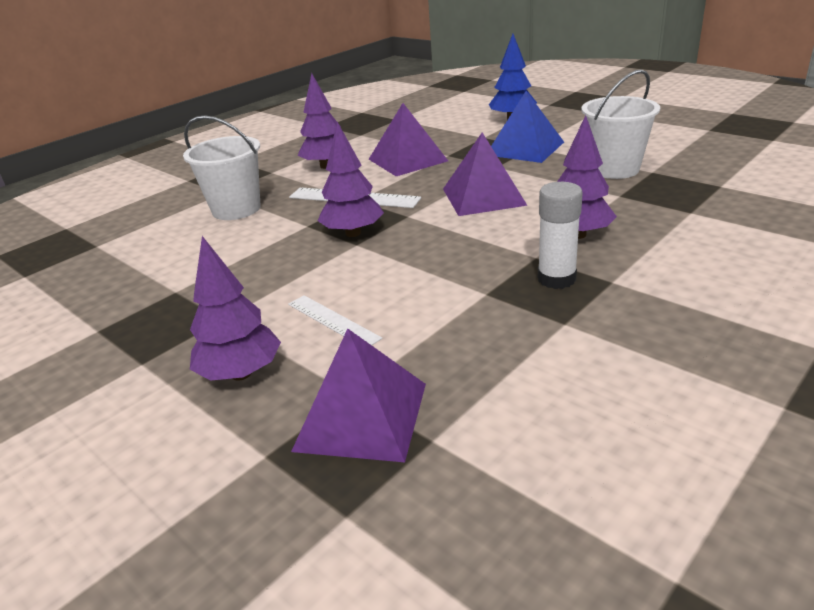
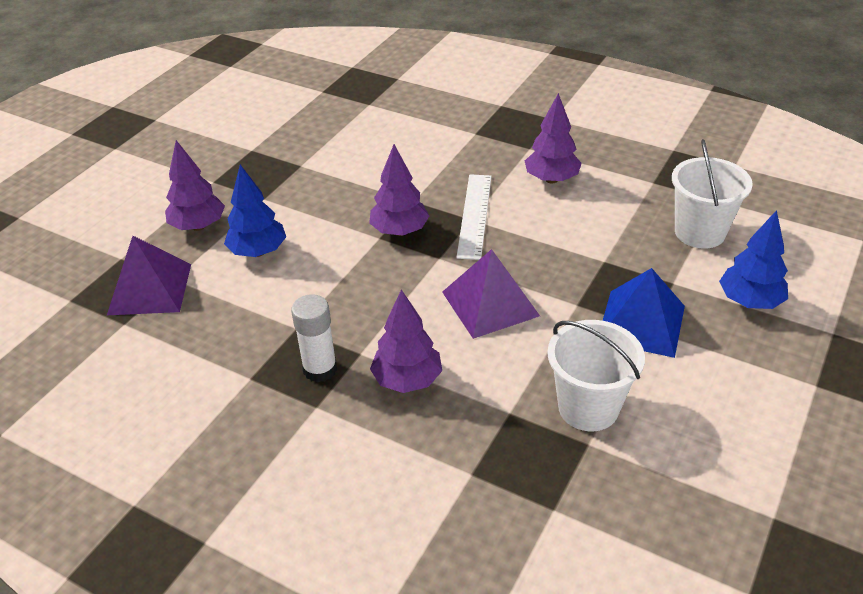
camera: 75 degrees right, 10 degrees up
(236, 209) = (441, 152): white bucket -> white bucket (699, 232)
(332, 321) = (258, 252): white ruler -> blue tree
(407, 160) = (581, 233): purple pyramid -> none

